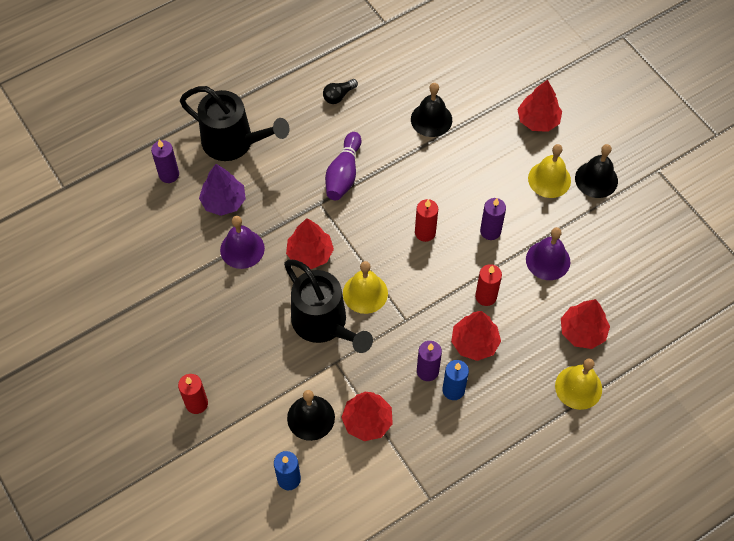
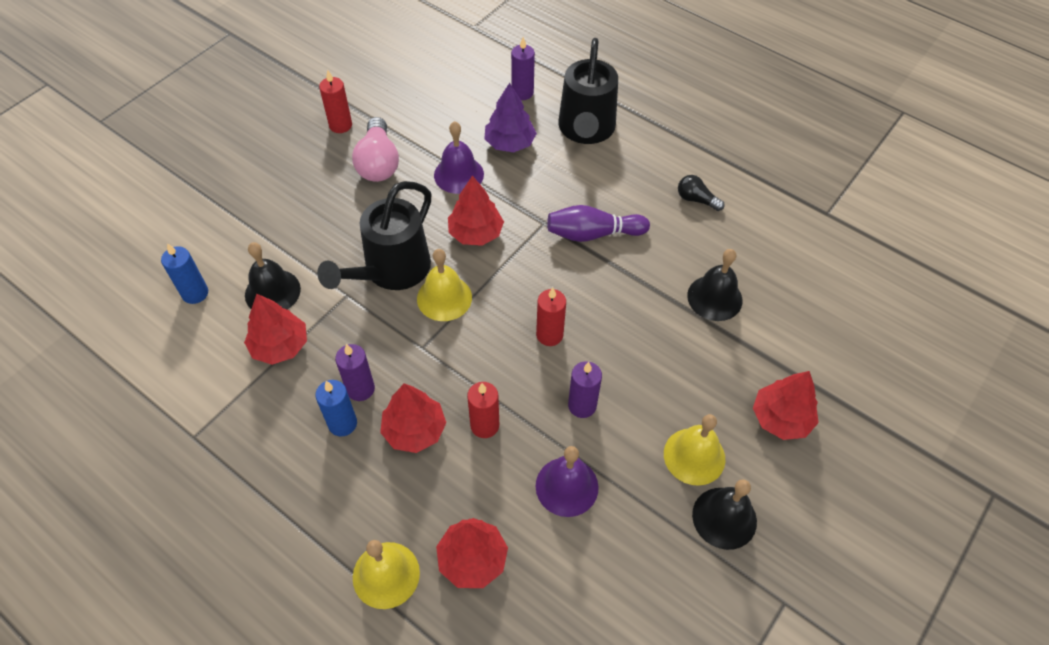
camera: 70 degrees right, 5 degrees down
(196, 403) = (266, 192): red candle -> red candle (340, 125)
(201, 306) = (378, 163): none -> pink light bulb

